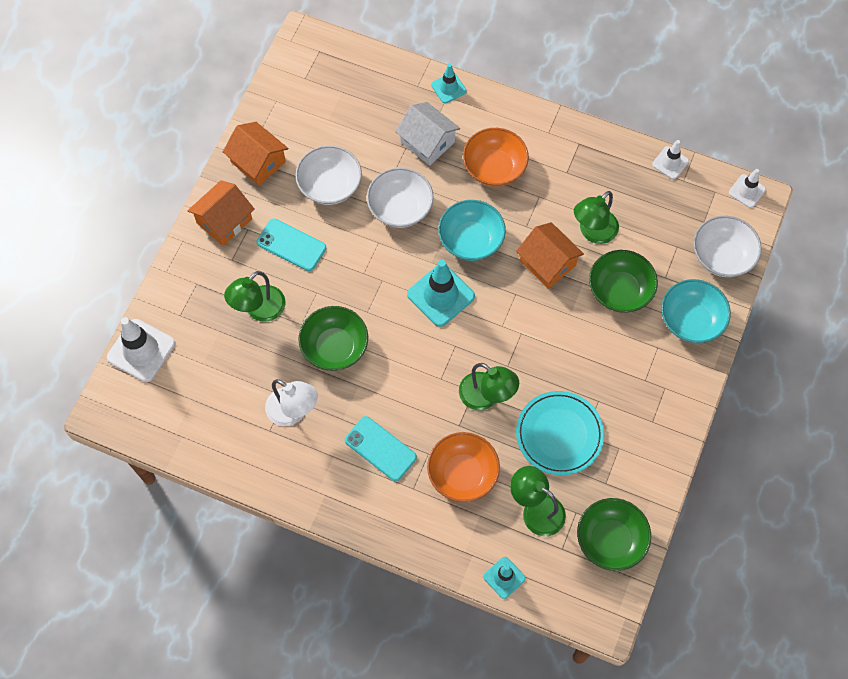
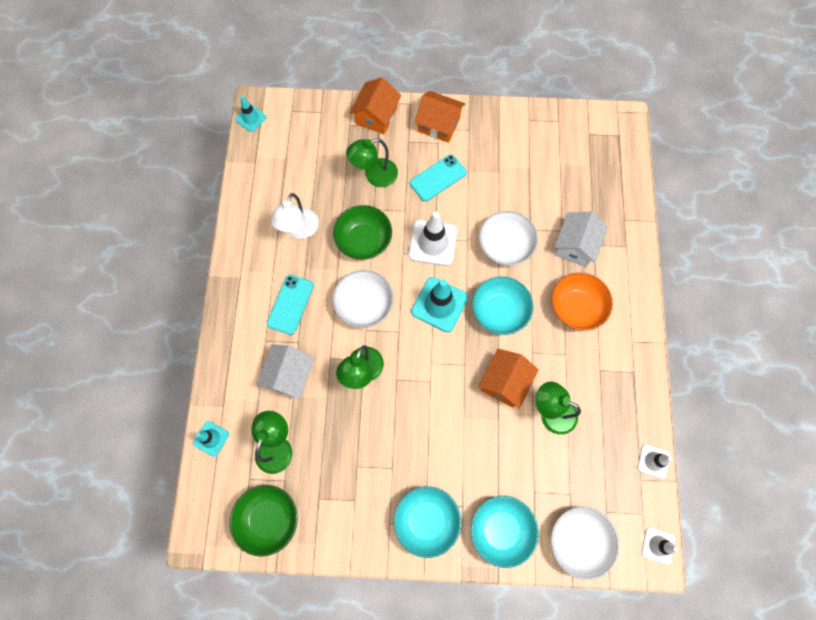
camera: 70 degrees right, 5 degrees up
(141, 350) = (312, 110): white traffic cone -> white traffic cone (433, 243)
(258, 162) = (499, 128): orange house -> orange house (376, 116)
(259, 310) = (374, 176): green lamp -> green lamp turned 45 degrees counterclockwise
(291, 245) = (438, 178): turquoise phone -> turquoise phone turned 45 degrees clockwise
(330, 186) = (501, 186): white bowl -> white bowl (364, 305)
(448, 88) = (634, 244): turquoise traffic cone -> turquoise traffic cone (251, 118)
(462, 474) = (289, 375): orange bowl -> white house
(559, 434) = (350, 444): turquoise plate -> none
(619, 290) = (504, 454): green bowl -> none
(660, 385) = (426, 520): none -> turquoise bowl

